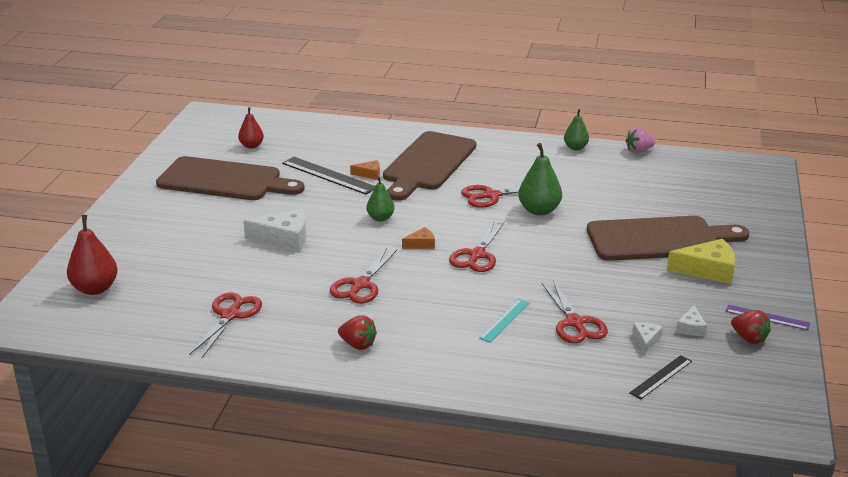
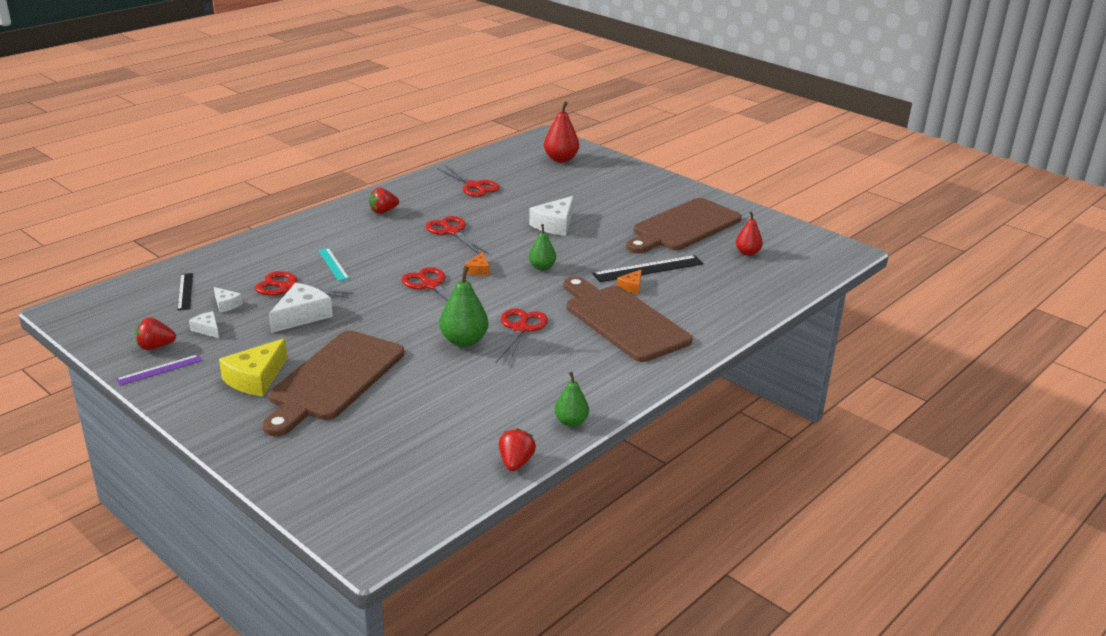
camera: 120 degrees right, 0 degrees up
(606, 293) = (302, 315): none -> white cheese
(639, 151) = (515, 463): pink strawberry -> red strawberry

